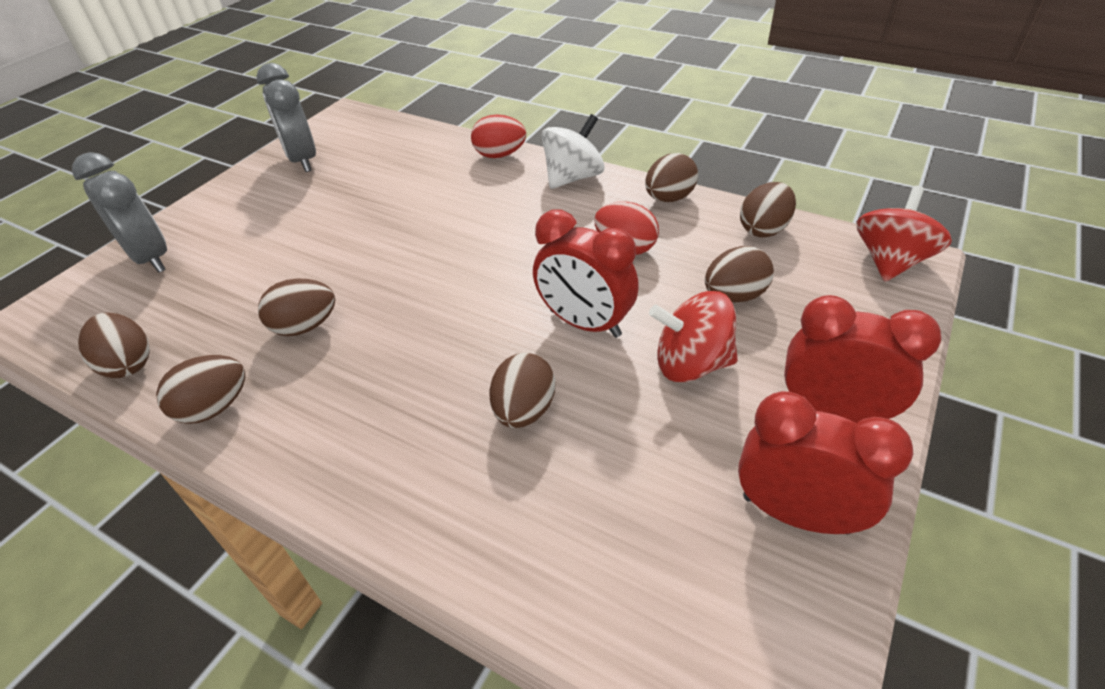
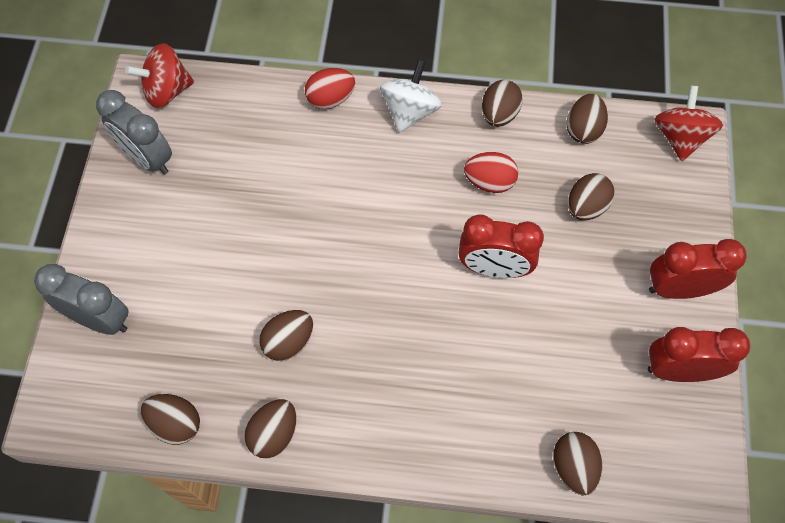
camera: 25 degrees left, 20 degrees up
(524, 410) = (489, 357): brown egg -> brown egg (573, 467)
(691, 364) = (580, 279): red spinning top -> red spinning top (167, 91)

